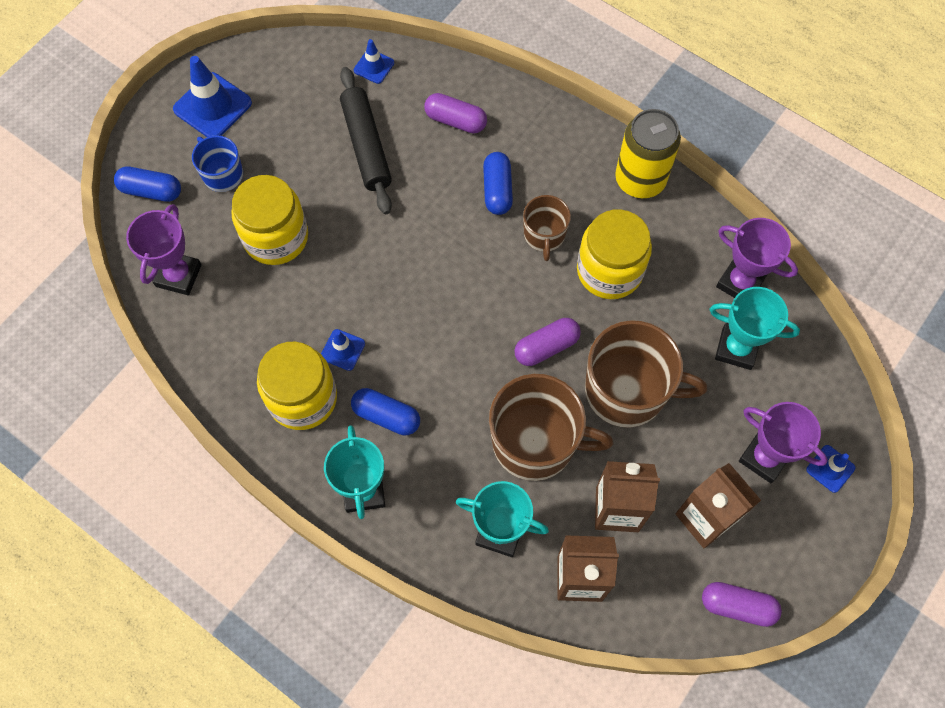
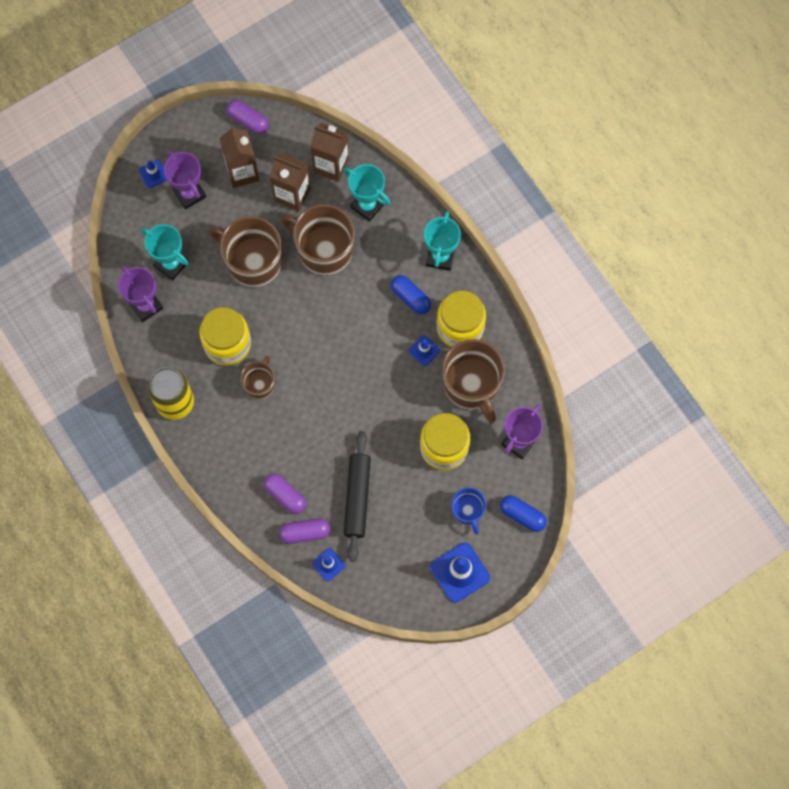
camera: 160 degrees left, 5 degrees up
(262, 326) = (471, 385): none -> brown mug
(497, 190) = (277, 429): blue capsule -> none
(546, 347) = (291, 307): purple capsule -> purple capsule (305, 533)

